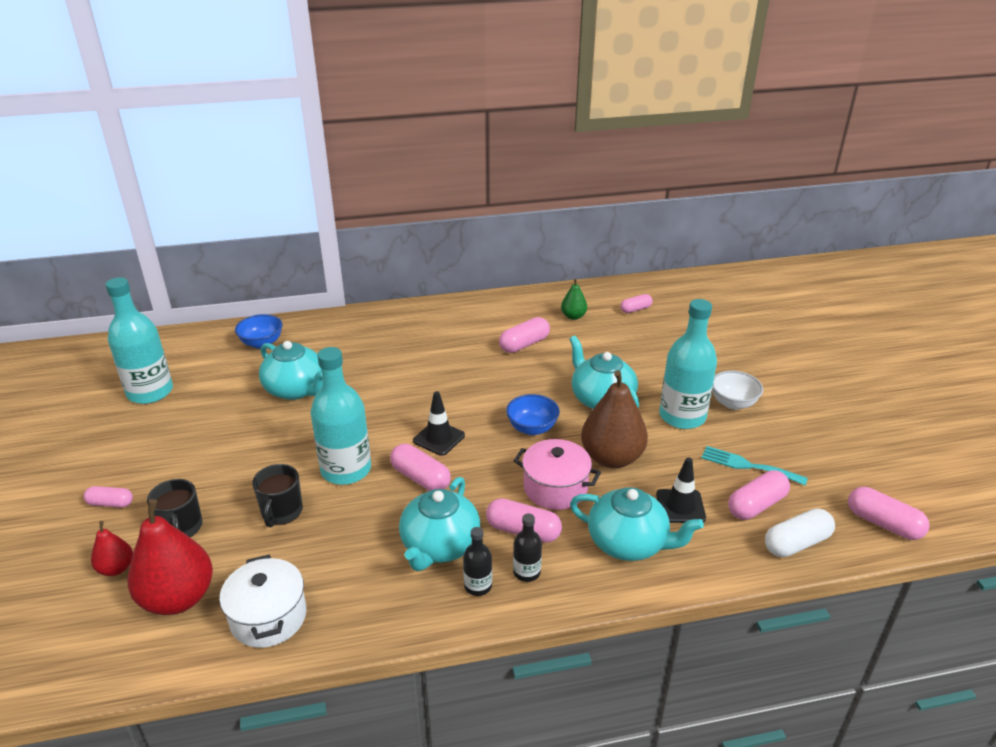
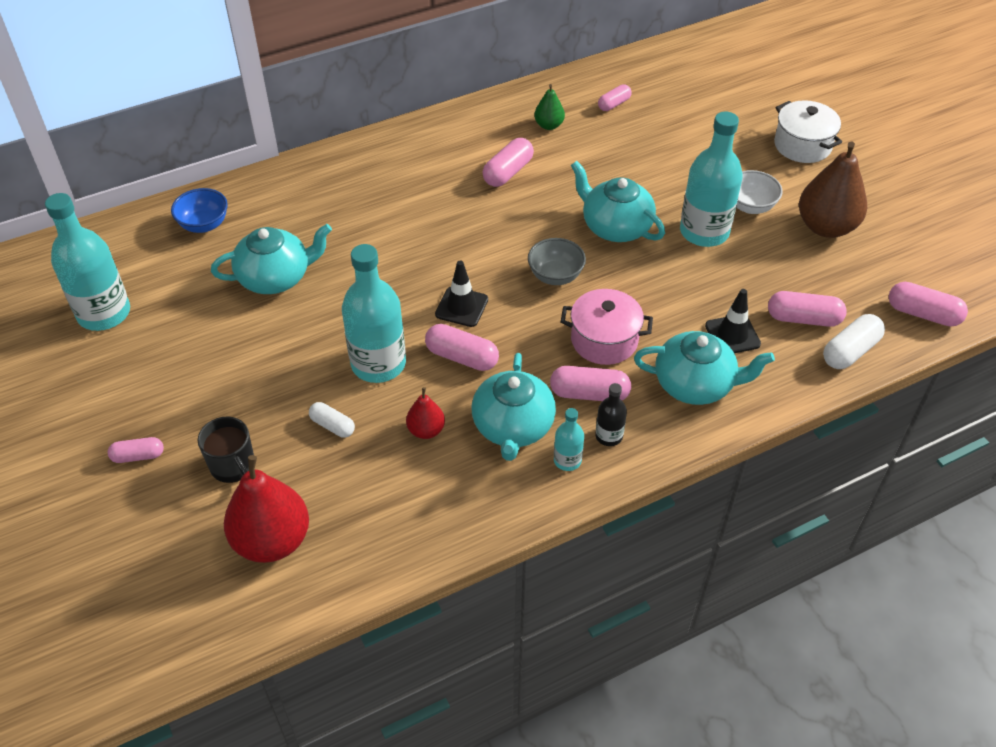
camera: 15 degrees left, 15 degrees up
(116, 568) = (188, 525): red pear -> red pear (426, 430)
(268, 617) = (375, 538): white pot -> white pot (802, 145)
(281, 512) = (332, 426): black mug -> white capsule
(296, 389) = (275, 277): turquoise teapot -> turquoise teapot turned 45 degrees counterclockwise
(478, 586) = (567, 460): black bottle -> turquoise bottle
(532, 428) = (555, 276): blue bowl -> grey bowl
(611, 458) = (648, 294): brown pear -> brown pear (826, 227)
(748, 466) = (784, 276): turquoise fork -> none
(756, 505) = (803, 319): pink capsule -> pink capsule turned 60 degrees clockwise

